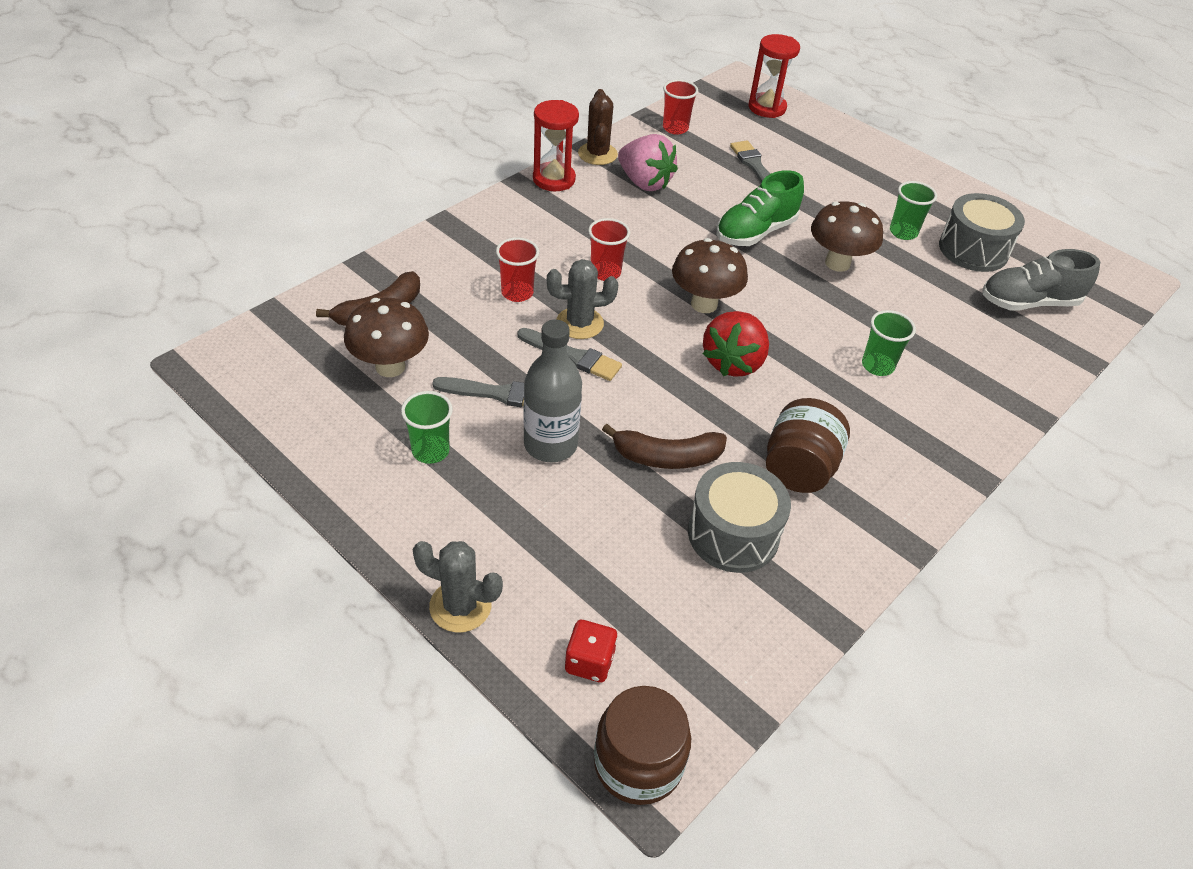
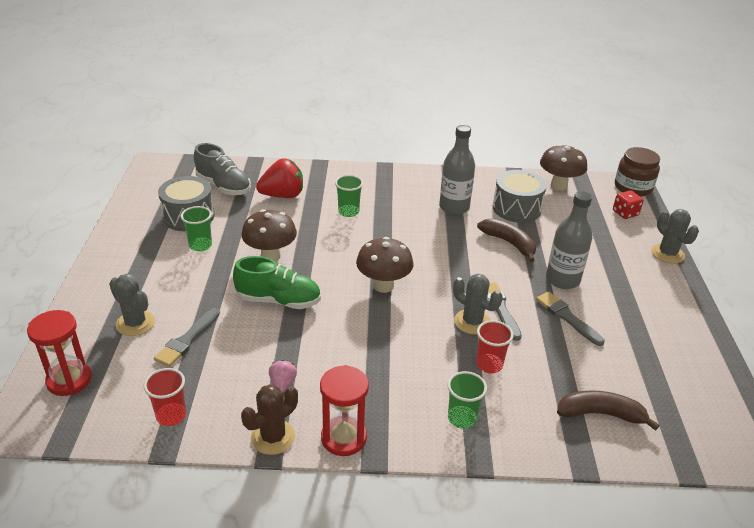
camera: 130 degrees left, 10 degrees down
(390, 367) = (622, 371): brown mushroom -> brown mushroom (558, 186)
(430, 451) = (633, 314): green cup -> green cup (462, 418)
(605, 272) = (413, 340): red cup -> none
(644, 182) = (282, 384): pink strawberry -> pink strawberry, size x0.51
(733, 362) = (415, 254): red strawberry -> red strawberry (282, 195)
(799, 468) = (454, 207): brown jar -> grey bottle
(807, 154) = (135, 323): none -> grey cactus

